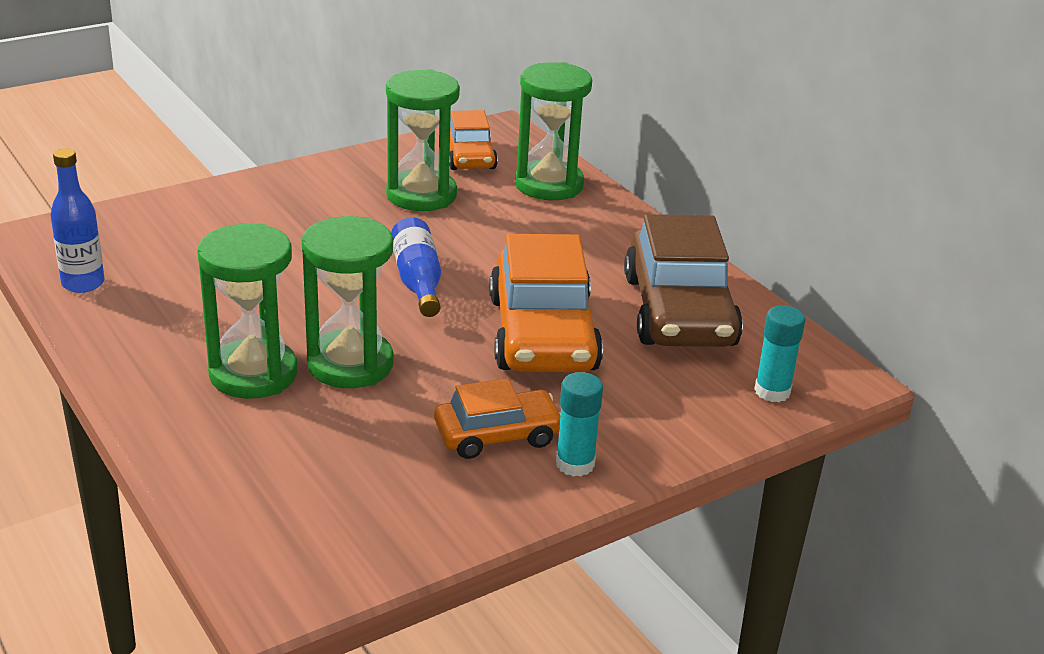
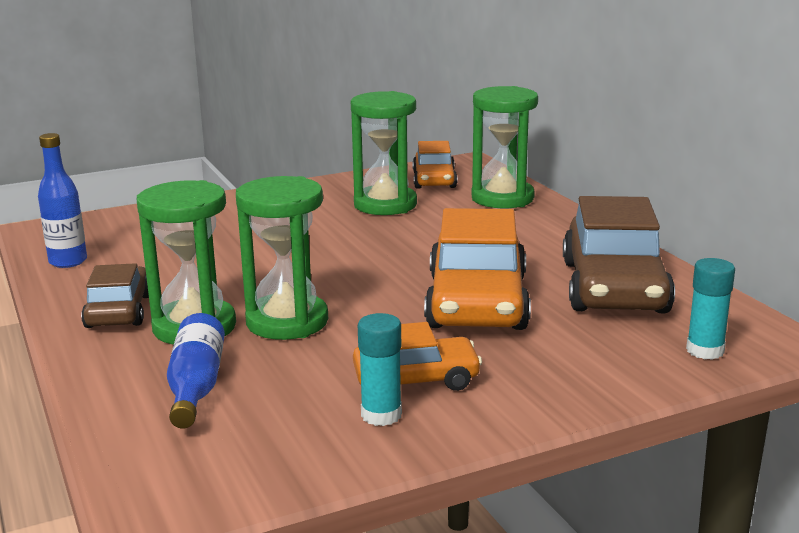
camera: 10 degrees right, 10 degrees down
(164, 353) = (119, 311): none -> brown car
(418, 281) = (367, 262): blue bottle -> blue bottle (196, 386)
(575, 464) = (491, 405): turquoise glue stick -> turquoise glue stick (381, 415)

